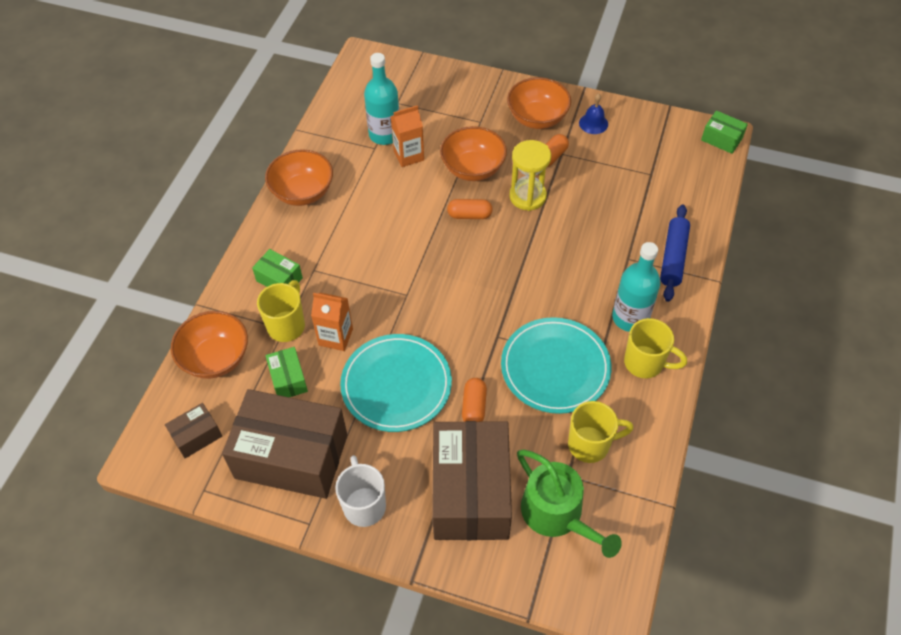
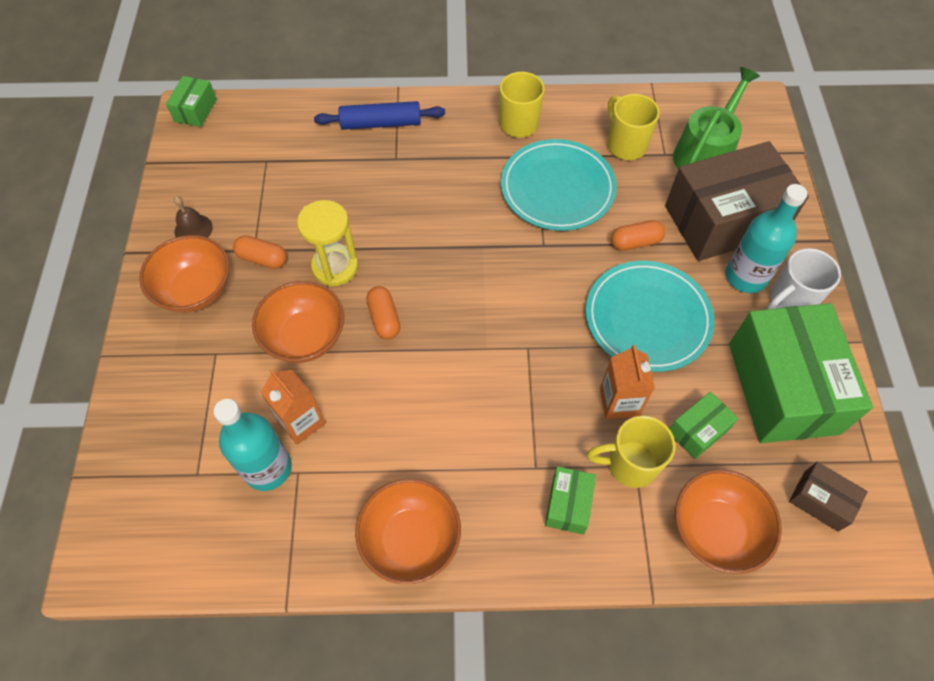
camera: 110 degrees left, 5 degrees up
(291, 456) = (782, 388): brown box -> green box
(593, 123) = (193, 229): blue bell -> brown bell
(630, 318) = (471, 143): turquoise bottle -> turquoise bottle (746, 277)

